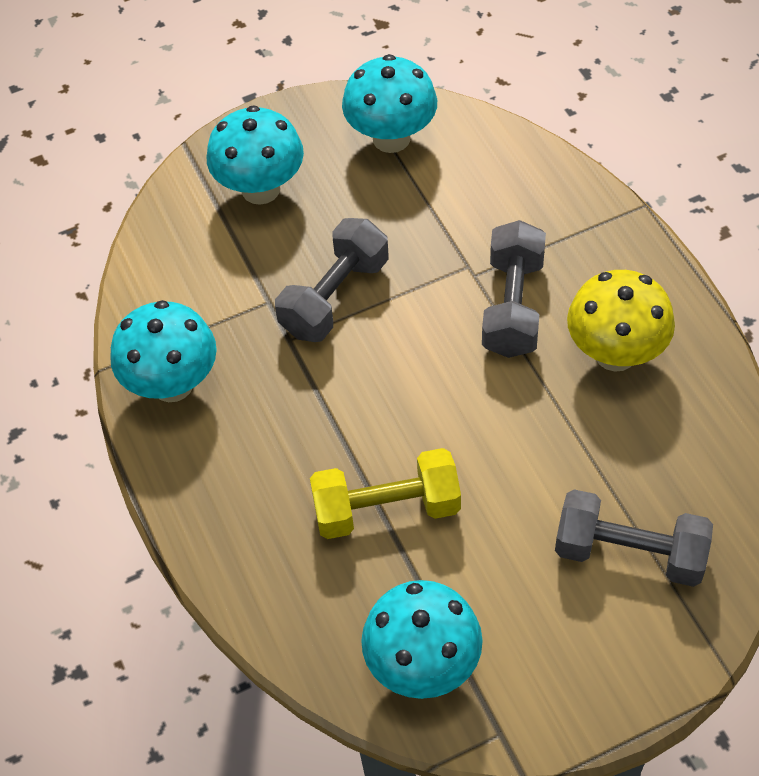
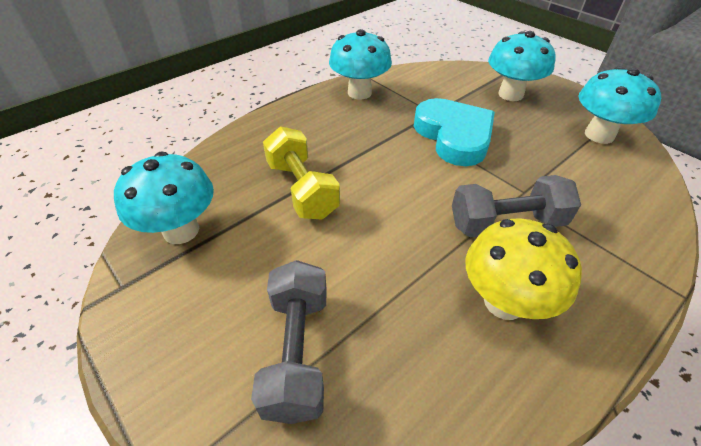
camera: 70 degrees right, 10 degrees down
(335, 297) = (454, 136): grey dumbbell -> turquoise heart

